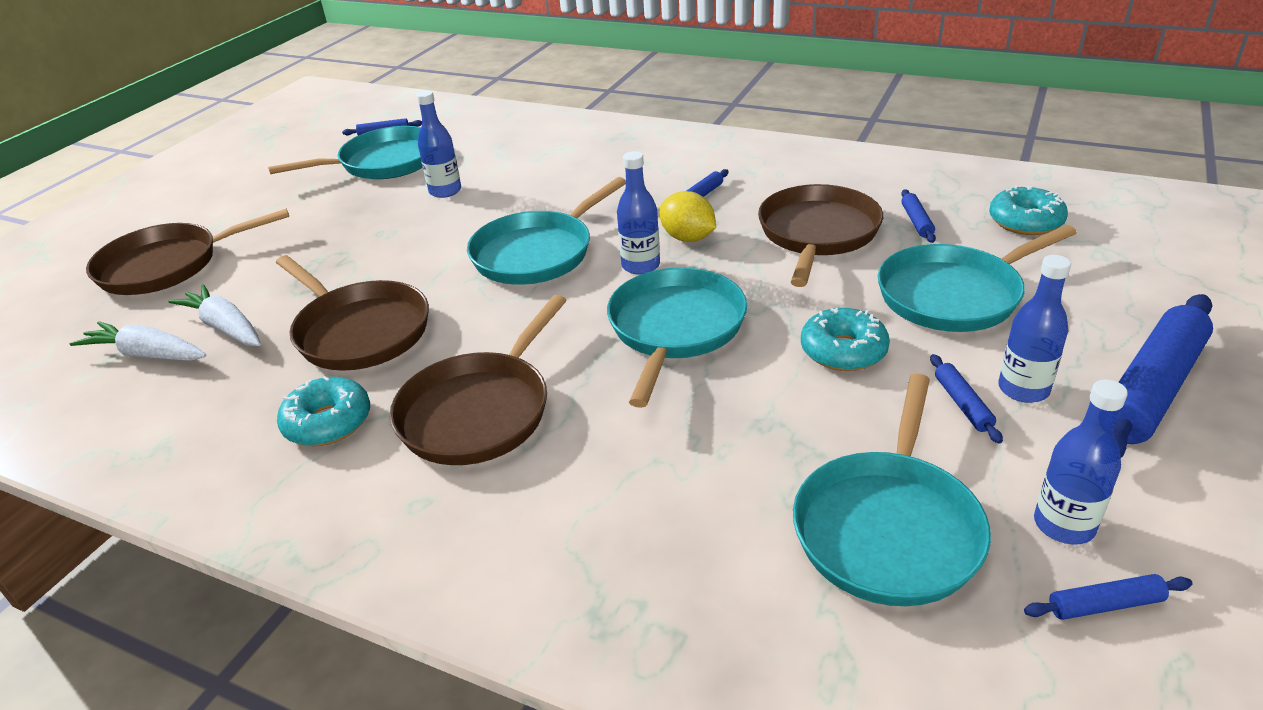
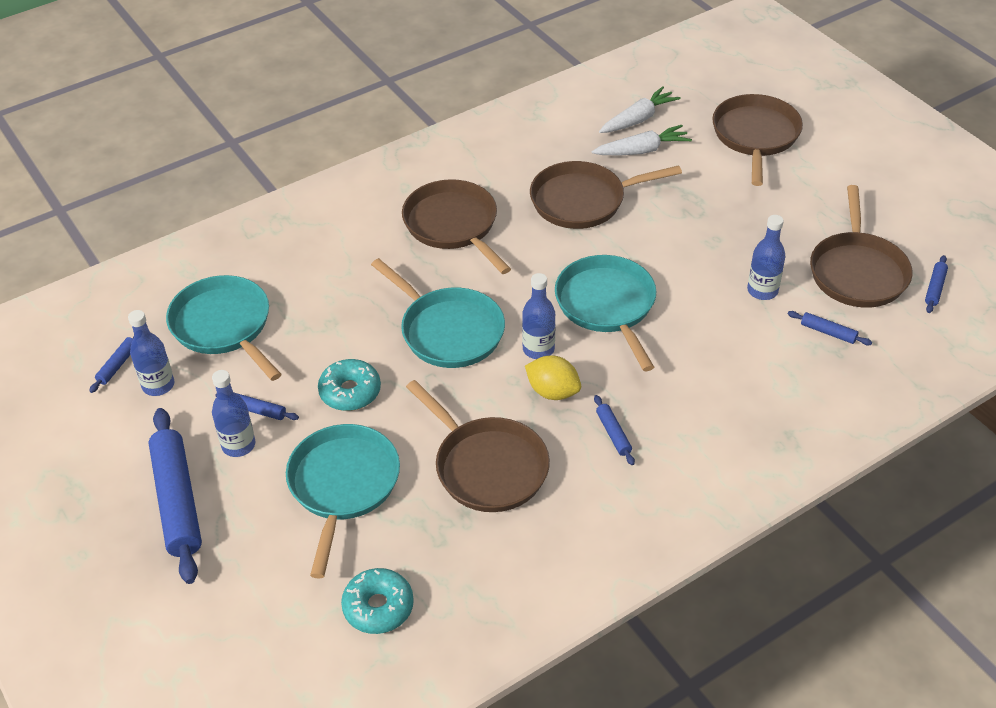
camera: 120 degrees right, 10 degrees up
(328, 422) = (500, 172): turquoise donut -> none
(384, 163) = (857, 272): turquoise pan -> brown pan
(688, 238) = (553, 392): yellow lemon -> yellow lemon turned 45 degrees clockwise
(916, 221) = (446, 538): blue rolling pin -> blue rolling pin (828, 332)

